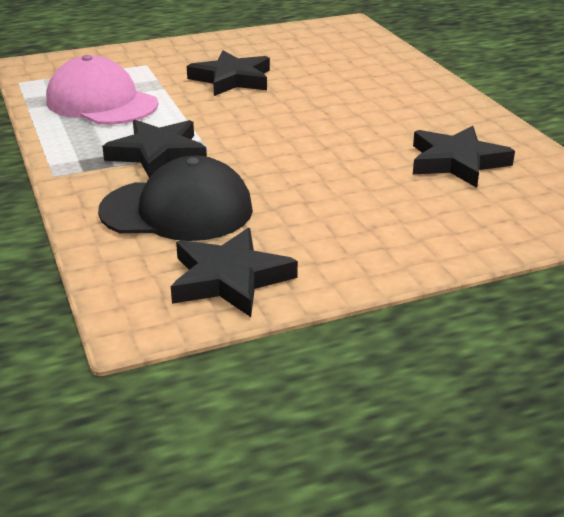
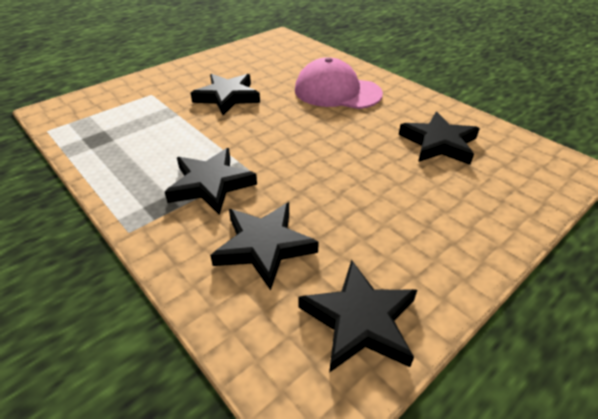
camera: 20 degrees left, 10 degrees up
(101, 102) = (133, 139): pink cap -> pink cap (337, 92)
(177, 210) = (264, 246): black cap -> black star

